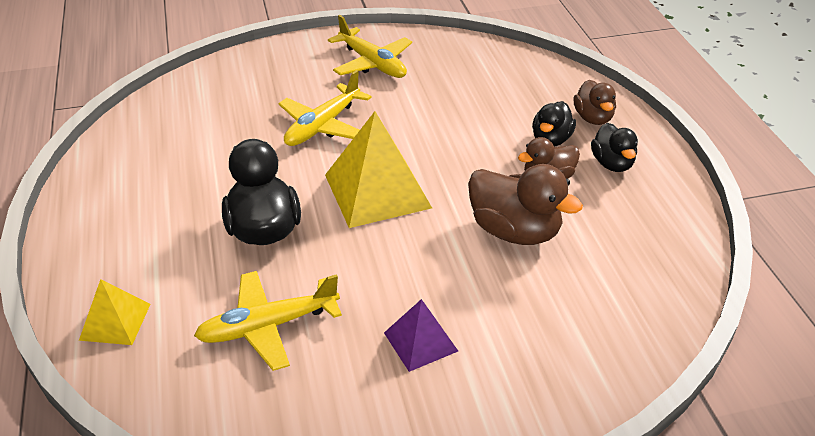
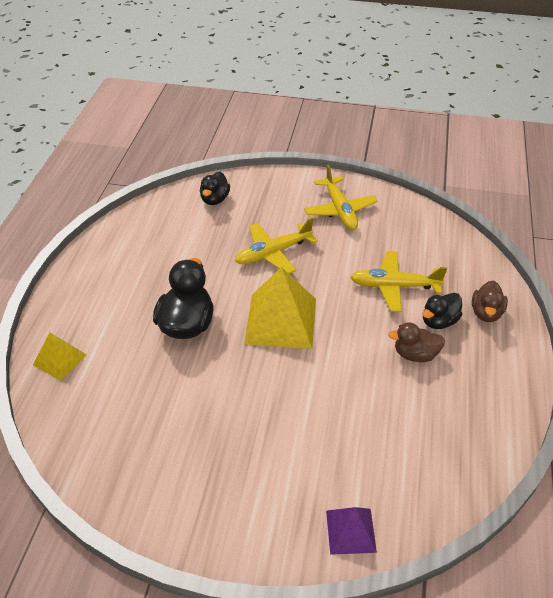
camera: 25 degrees right, 5 degrees up
(269, 326) = (149, 401): yellow plane -> yellow plane (394, 286)
(420, 341) = (241, 453): purple pyramid -> purple pyramid (351, 531)
(515, 231) = (361, 391): brown duck -> none
(612, 164) = (476, 359): black duck -> black duck (215, 199)

